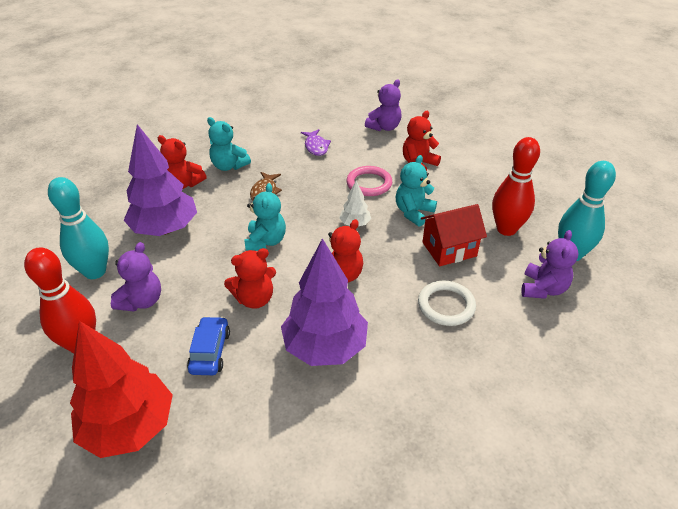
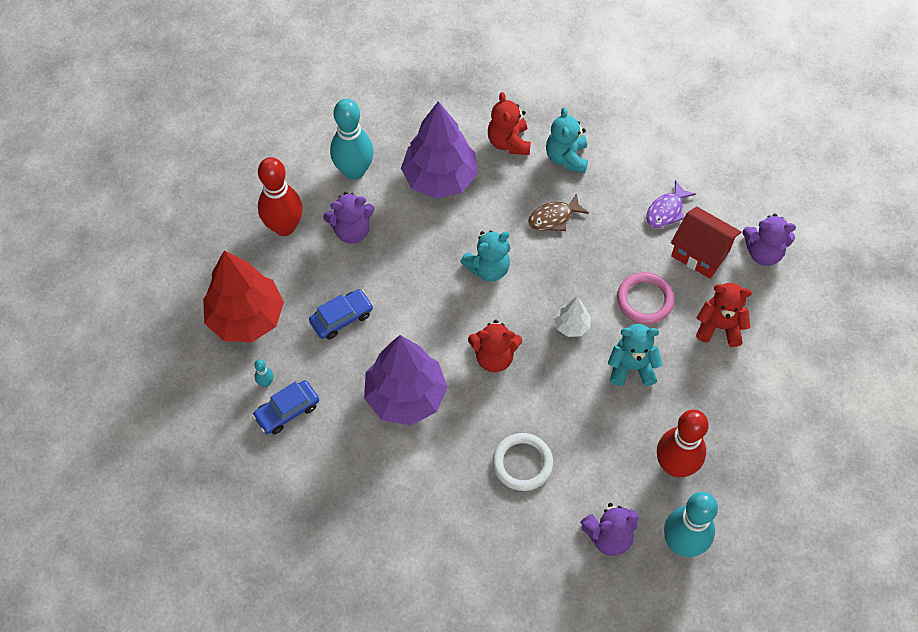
camera: 55 degrees right, 20 degrees up
(211, 450) = (266, 382): none -> turquoise bowling pin
(254, 299) = (416, 309): red teddy bear -> none
(258, 448) = (287, 411): none -> blue car
(449, 249) = (601, 428): red house -> red house (700, 253)

